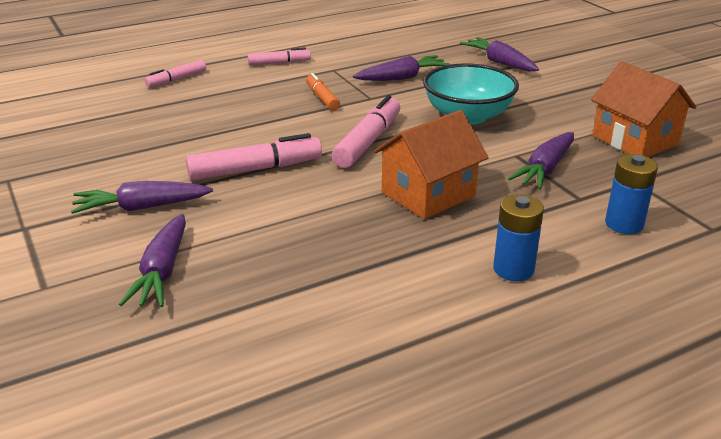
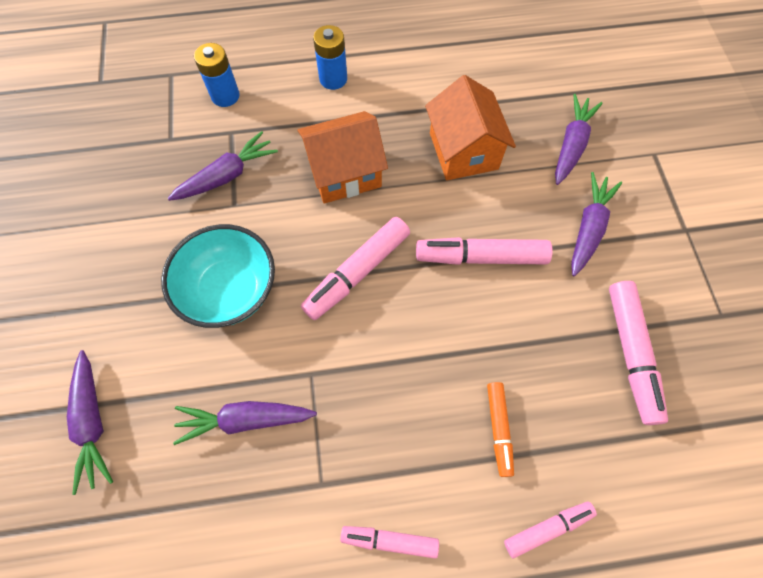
camera: 160 degrees left, 35 degrees up
(106, 146) = (631, 353): none -> pink marker
(141, 207) = (588, 228): purple carrot -> purple carrot turned 75 degrees counterclockwise
(322, 98) = (368, 394): orange marker -> orange marker (498, 429)
(635, 140) = (110, 193): orange house -> orange house (463, 151)

